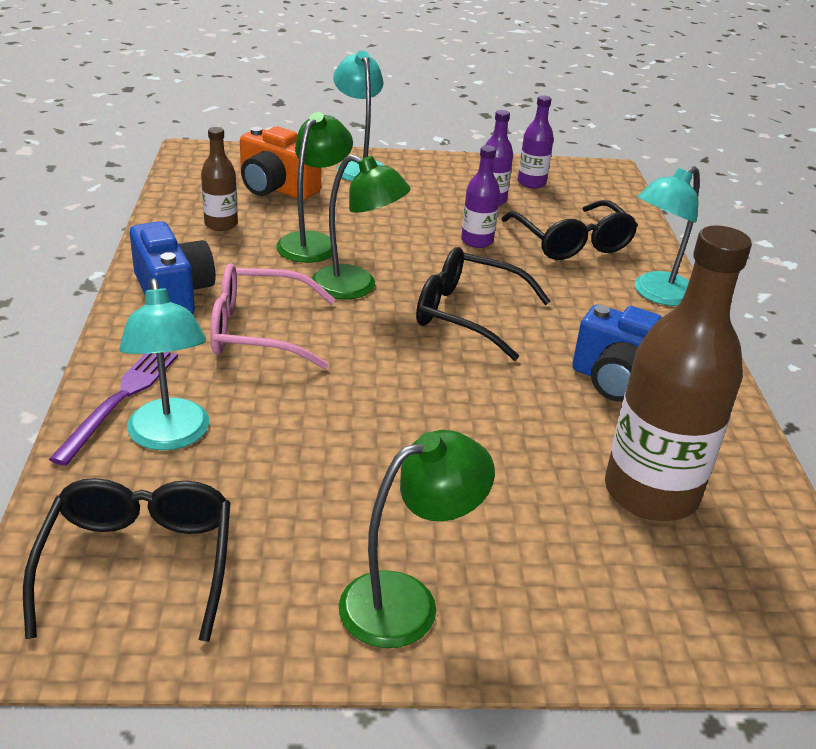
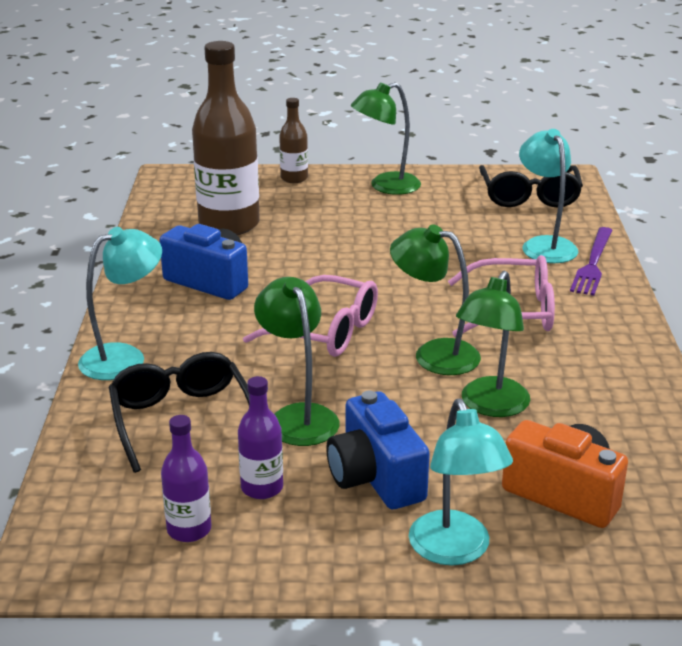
camera: 175 degrees left, 5 degrees down
(173, 293) = (606, 341): blue camera -> blue camera (375, 477)
(221, 224) = (606, 427): brown bottle -> brown bottle (294, 178)
(469, 315) = (324, 331): black glasses -> pink glasses
(477, 241) = (298, 416): purple bottle -> green lamp

